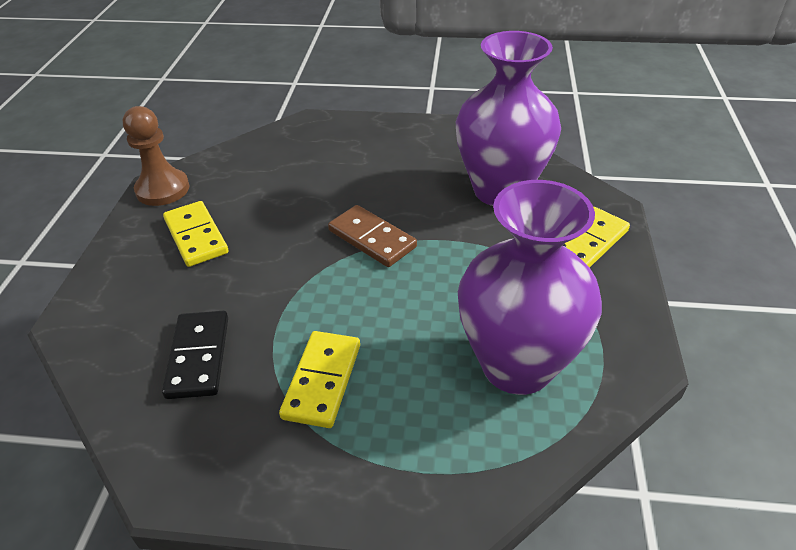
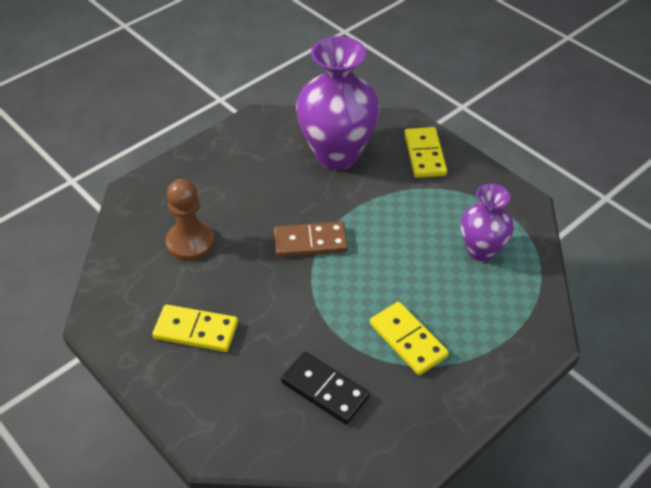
camera: 50 degrees left, 5 degrees up
(163, 189) = (109, 322): brown pawn -> brown pawn (190, 242)
(517, 365) = (481, 251): purple vase -> purple vase, size x0.58

